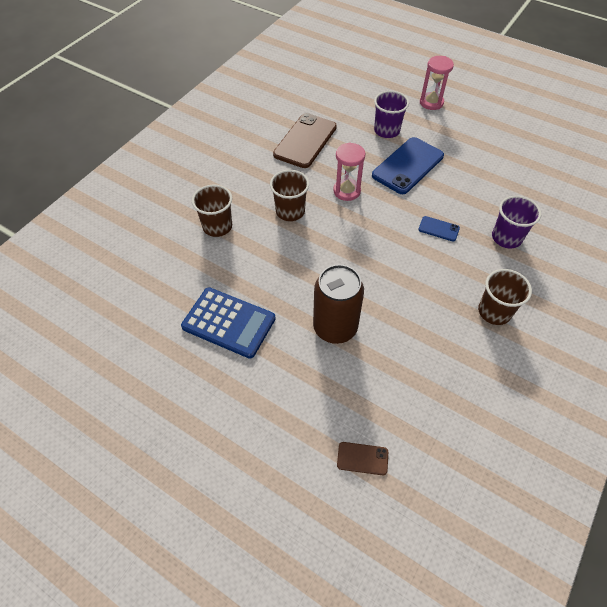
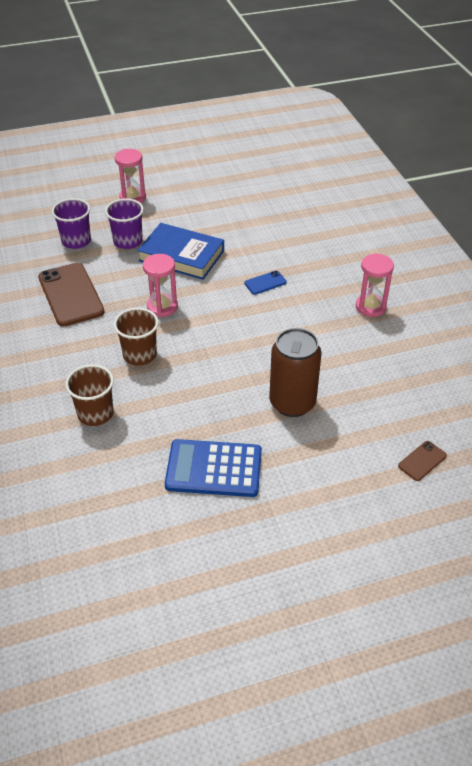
camera: 50 degrees left, 10 degrees down
(229, 323) = (214, 469): blue calculator -> blue calculator turned 150 degrees counterclockwise
(407, 166) = (181, 256): blue phone -> blue book
(494, 311) = (370, 307): brown cup -> pink hourglass
(506, 237) = (314, 255): purple cup -> purple cup (76, 241)

